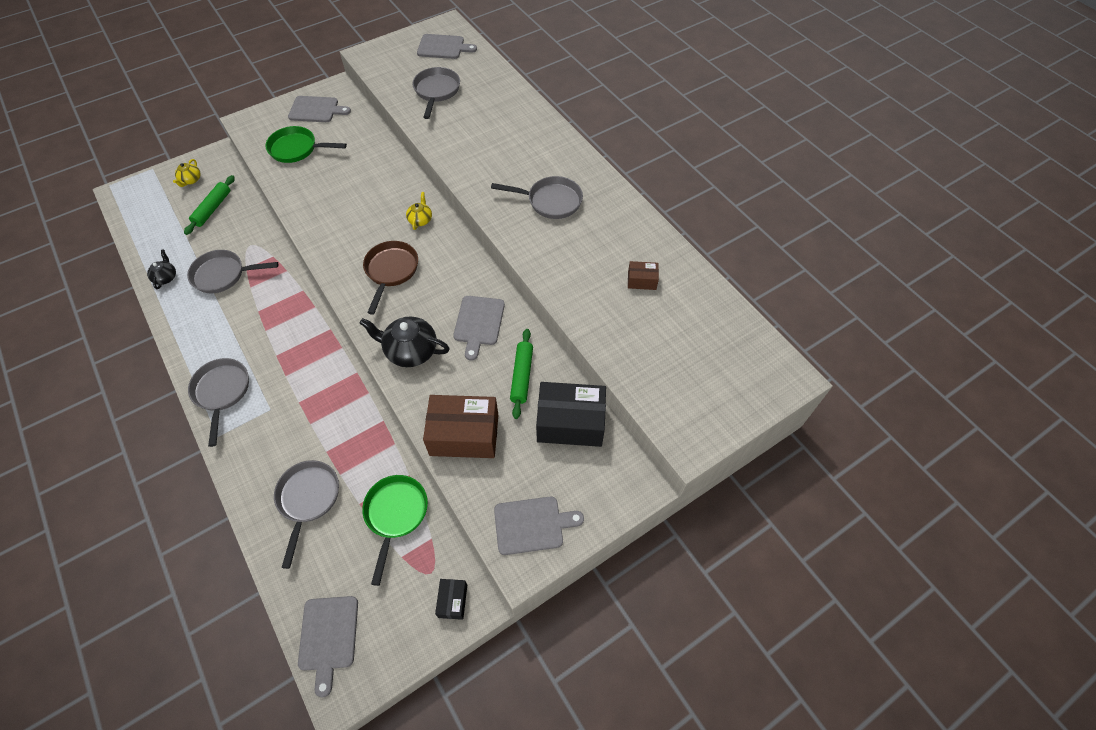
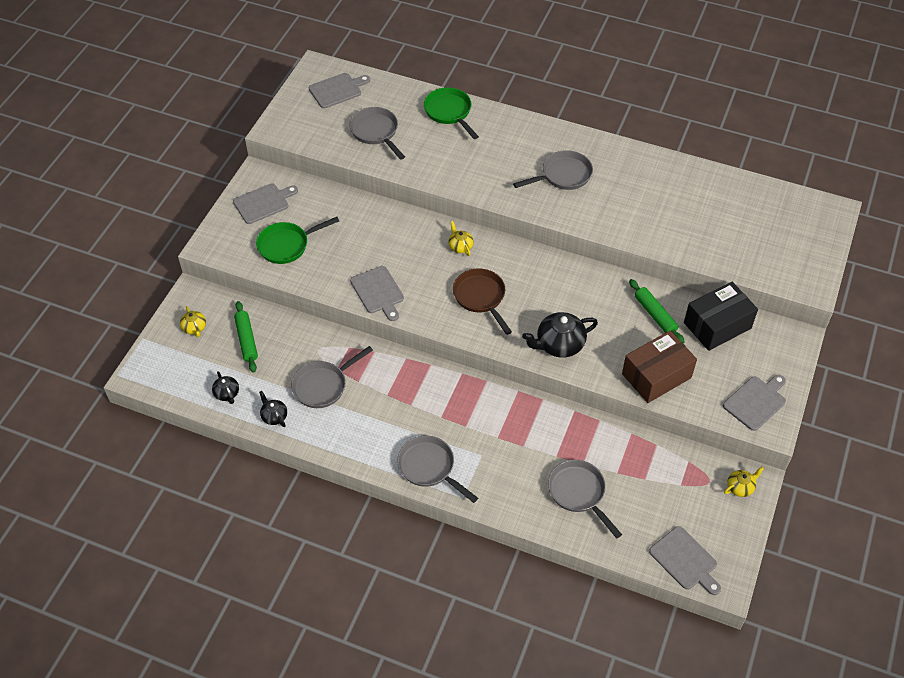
camera: 35 degrees left, 5 degrees down
(156, 241) = (227, 394): none -> black teapot
(395, 514) = (649, 462): green pan -> green pan (449, 112)
(453, 601) = (740, 487): black box -> yellow teapot
(479, 323) = (587, 297): grey cutting board -> grey cutting board (378, 292)
(642, 280) = (684, 199): brown box -> none

